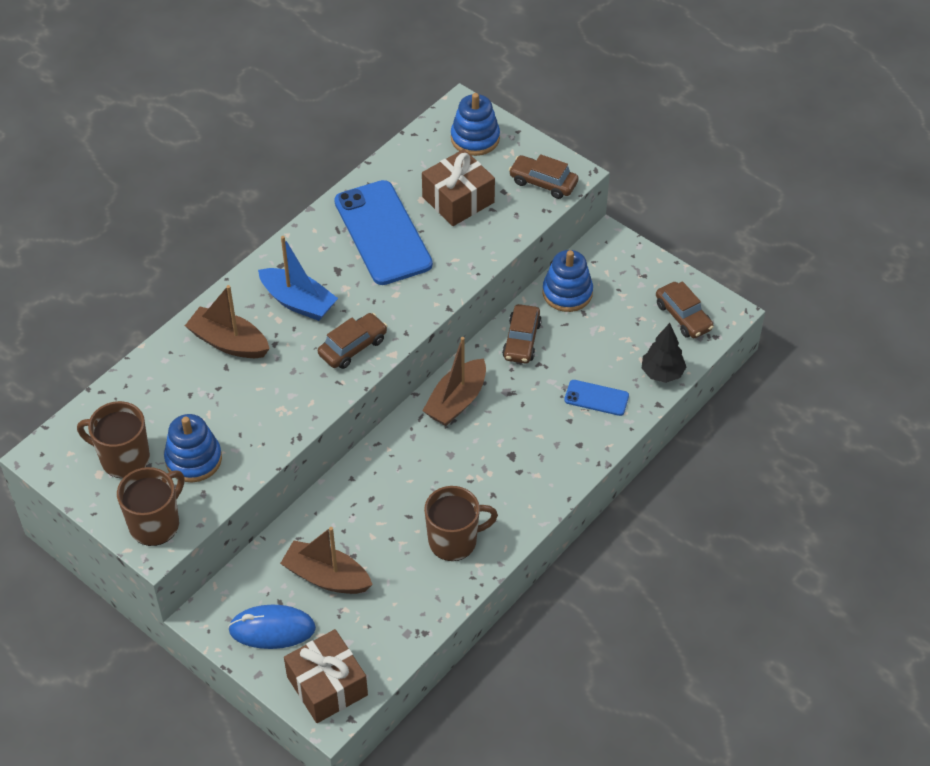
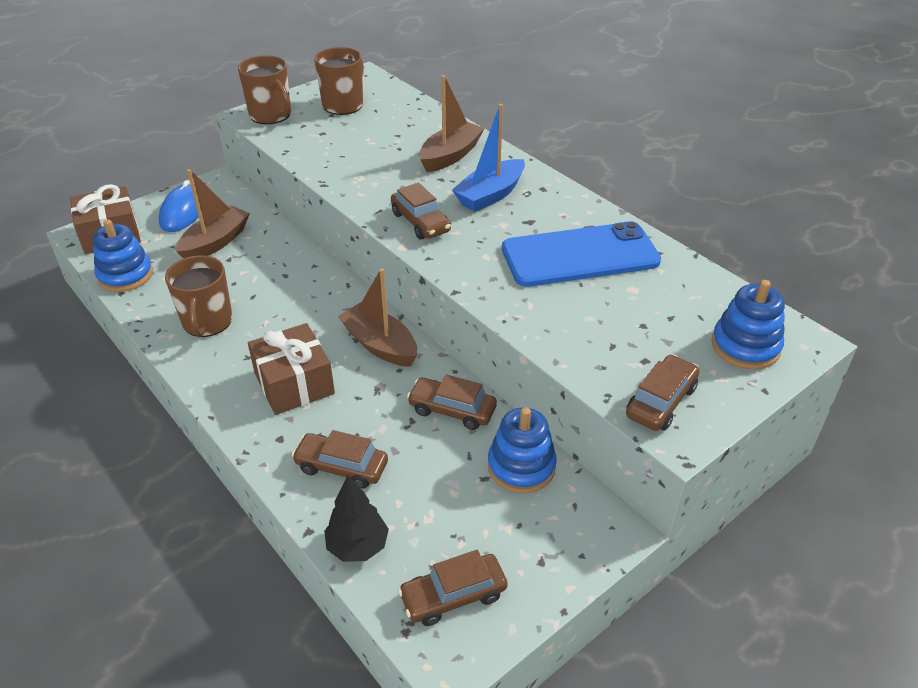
camera: 100 degrees right, 10 degrees down
(193, 459) = (326, 133): blue stacking toy -> blue stacking toy (125, 275)
(458, 200) = (630, 318): brown gift -> brown gift (294, 383)
(596, 398) = (341, 467): blue phone -> brown car

